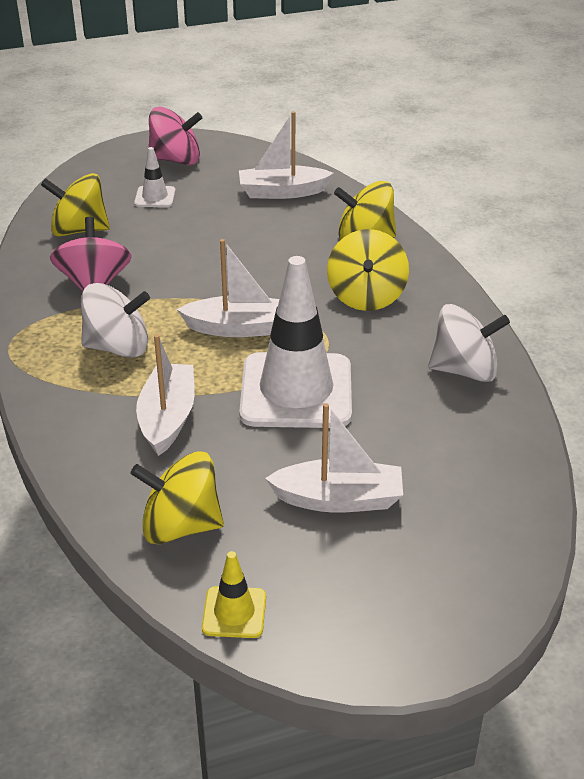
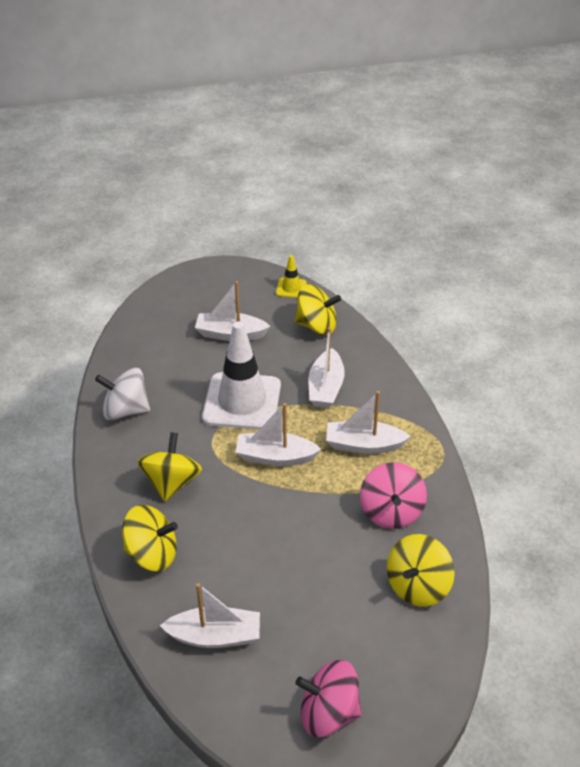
camera: 175 degrees left, 5 degrees up
(79, 230) = (417, 586): yellow spinning top -> yellow spinning top turned 120 degrees clockwise
(118, 347) = (363, 445): white spinning top -> white boat
(155, 197) = (348, 637): white traffic cone -> none

